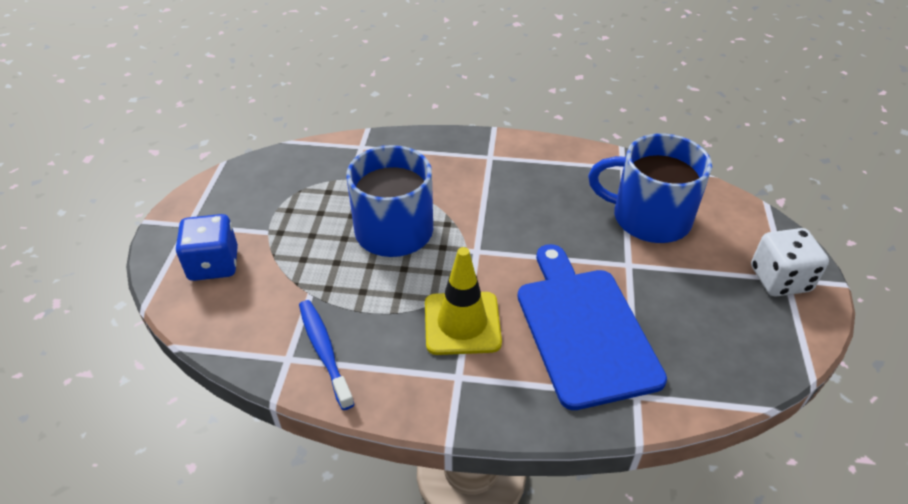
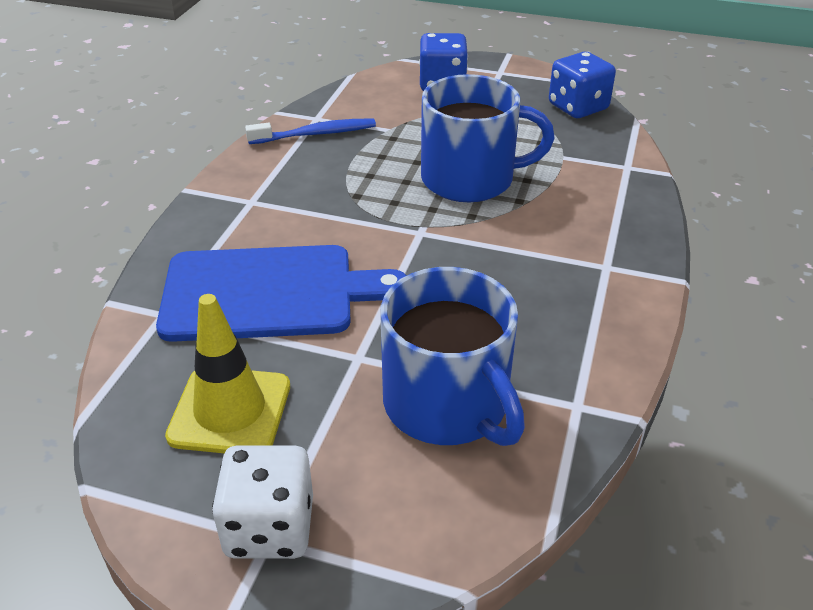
camera: 100 degrees right, 5 degrees down
(265, 172) = (578, 107): none -> blue dice
(462, 323) = (315, 210): yellow traffic cone -> yellow traffic cone (230, 411)
(649, 217) = (447, 404): blue mug -> blue mug turned 120 degrees clockwise

